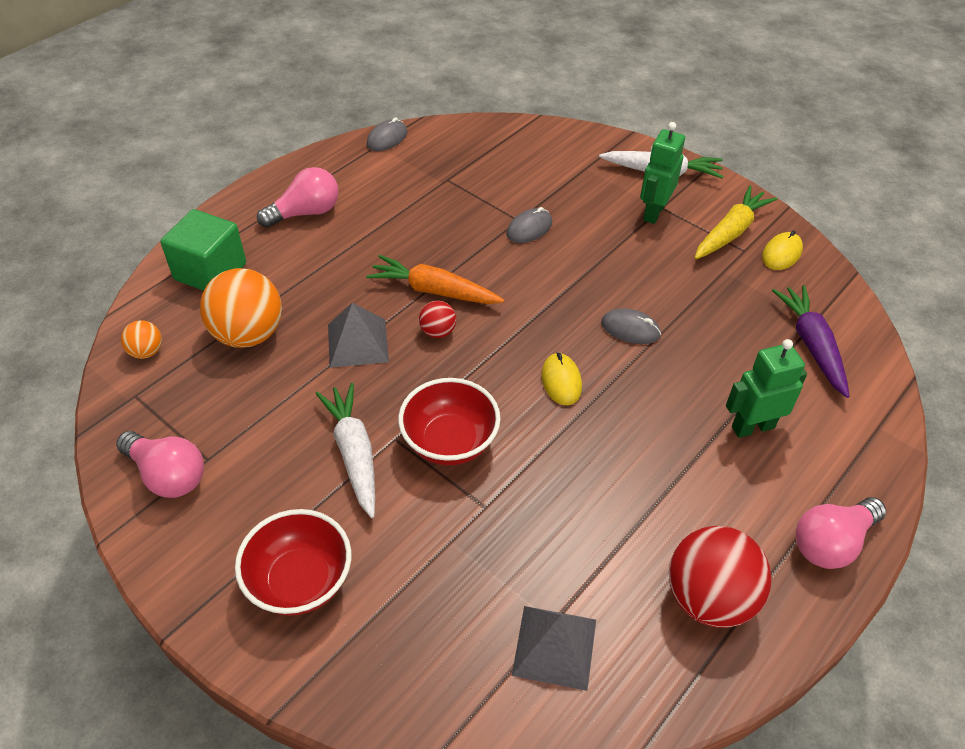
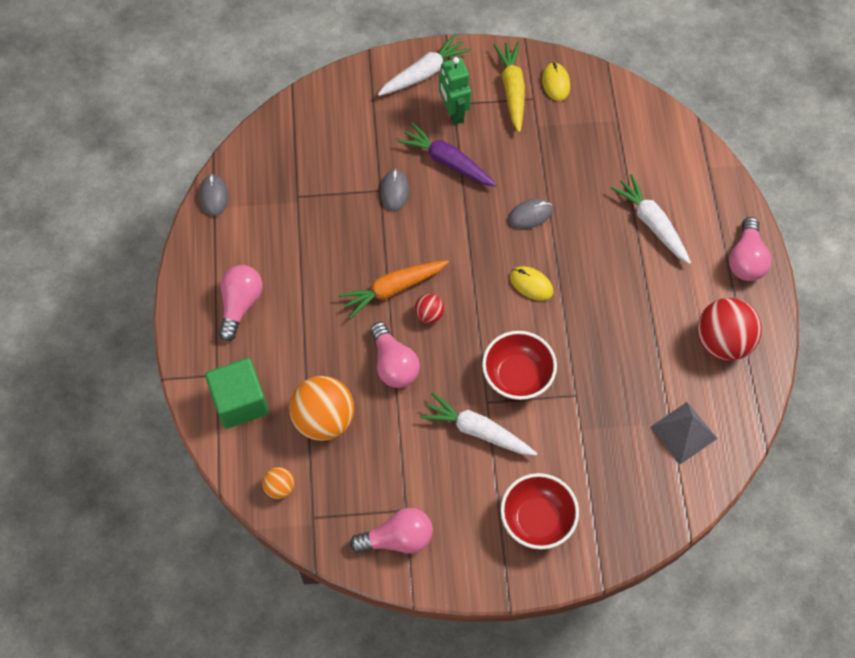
camera: 45 degrees left, 15 degrees up
(358, 342) = (393, 364): grey pyramid -> pink light bulb
(752, 427) = (652, 223): green robot -> white carrot
(812, 345) = (631, 140): purple carrot -> purple carrot (447, 161)

